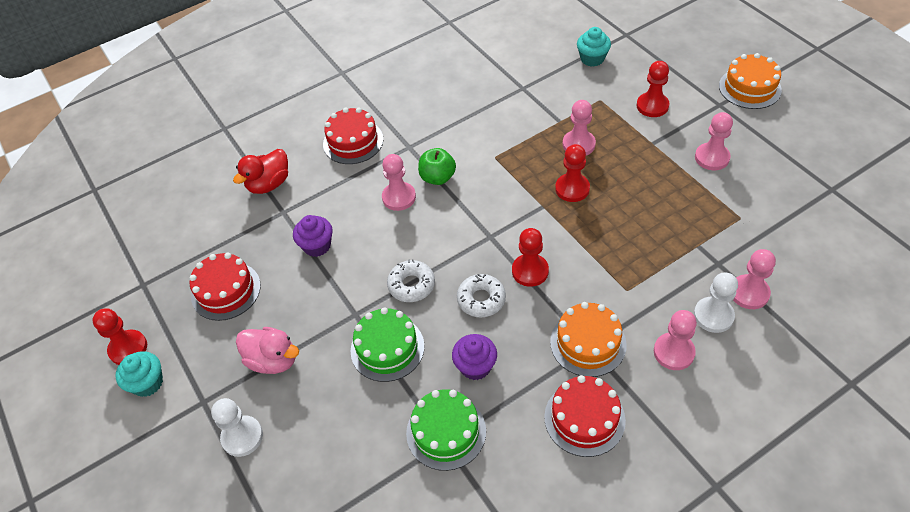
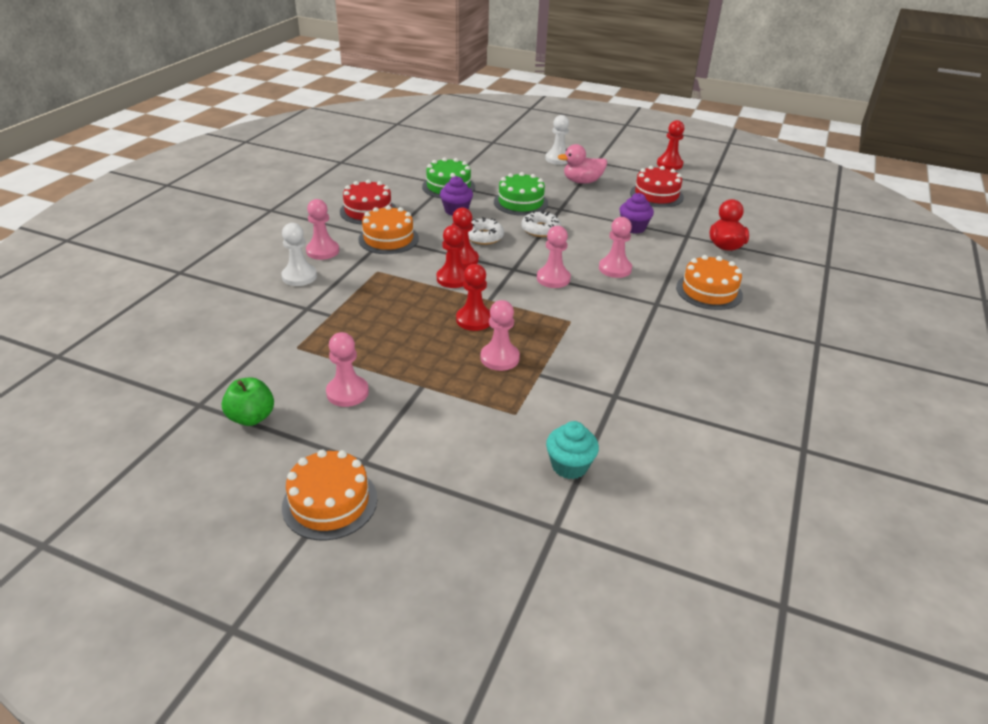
camera: 140 degrees right, 15 degrees down
(147, 383) = (636, 159): turquoise cupcake -> none
(353, 142) = (709, 291): red cake -> orange cake
(437, 177) = (601, 290): green apple -> green apple (251, 417)
(652, 106) = (448, 428): red pawn -> red pawn (453, 278)
(749, 293) = (273, 297): pink pawn -> pink pawn (553, 279)

